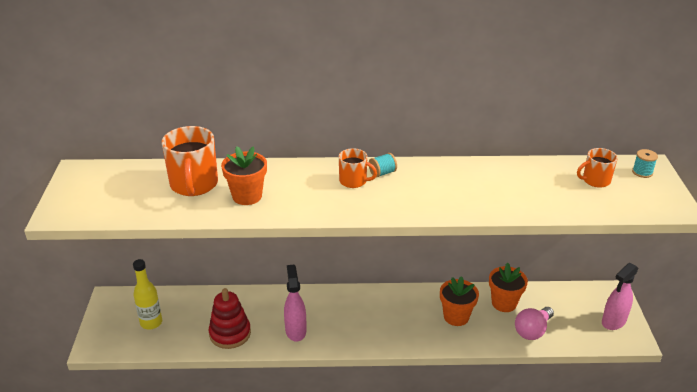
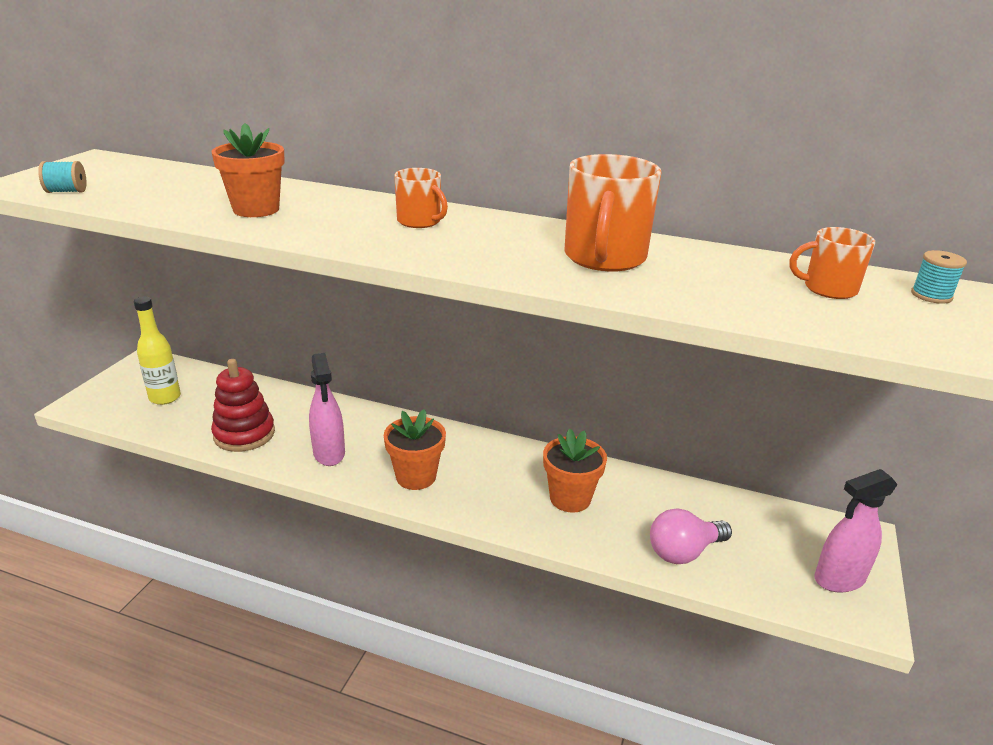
camera: 20 degrees right, 5 degrees down
(194, 184) = (206, 189): orange mug -> orange mug (604, 258)
(295, 330) = (329, 453): pink spray bottle -> pink spray bottle turned 150 degrees clockwise
(382, 173) = (471, 221): turquoise spool -> turquoise spool (66, 191)
(504, 303) = (658, 501): orange flower pot -> orange flower pot (416, 477)

